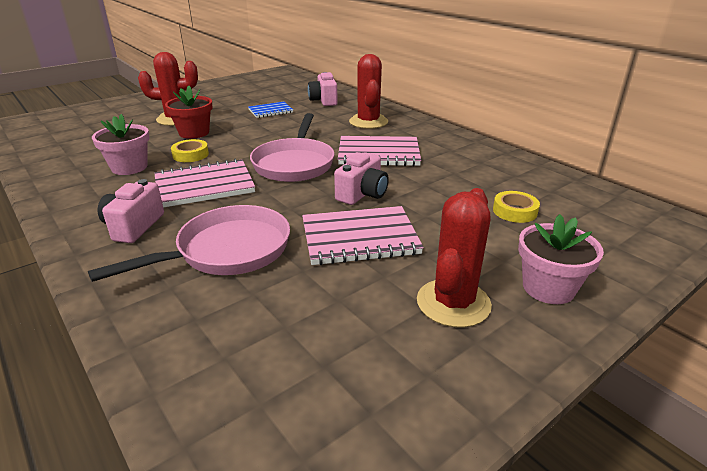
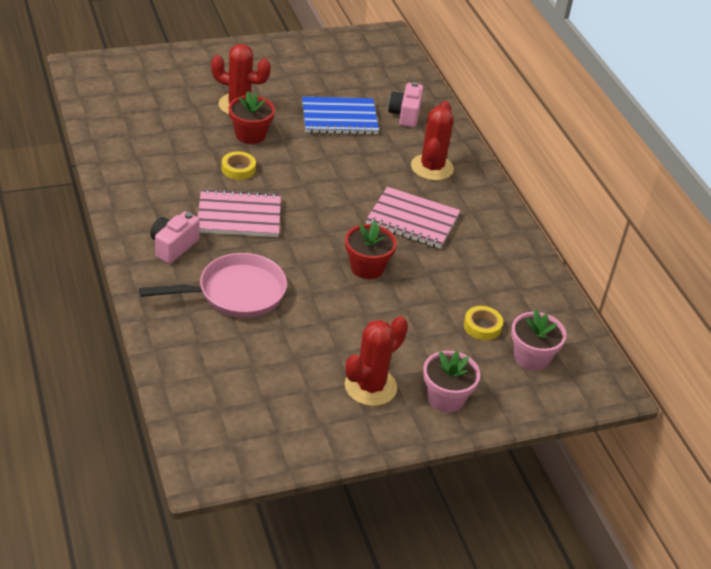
camera: 15 degrees right, 10 degrees up
(129, 167) = (181, 171): pink flower pot -> pink flower pot (531, 357)
(270, 111) = (339, 118): blue notebook -> blue notebook, size x1.70
(294, 163) = (327, 210): pink pan -> none
(359, 238) = (338, 312): pink notebook -> none
(362, 194) = (367, 267): pink camera -> red flower pot

